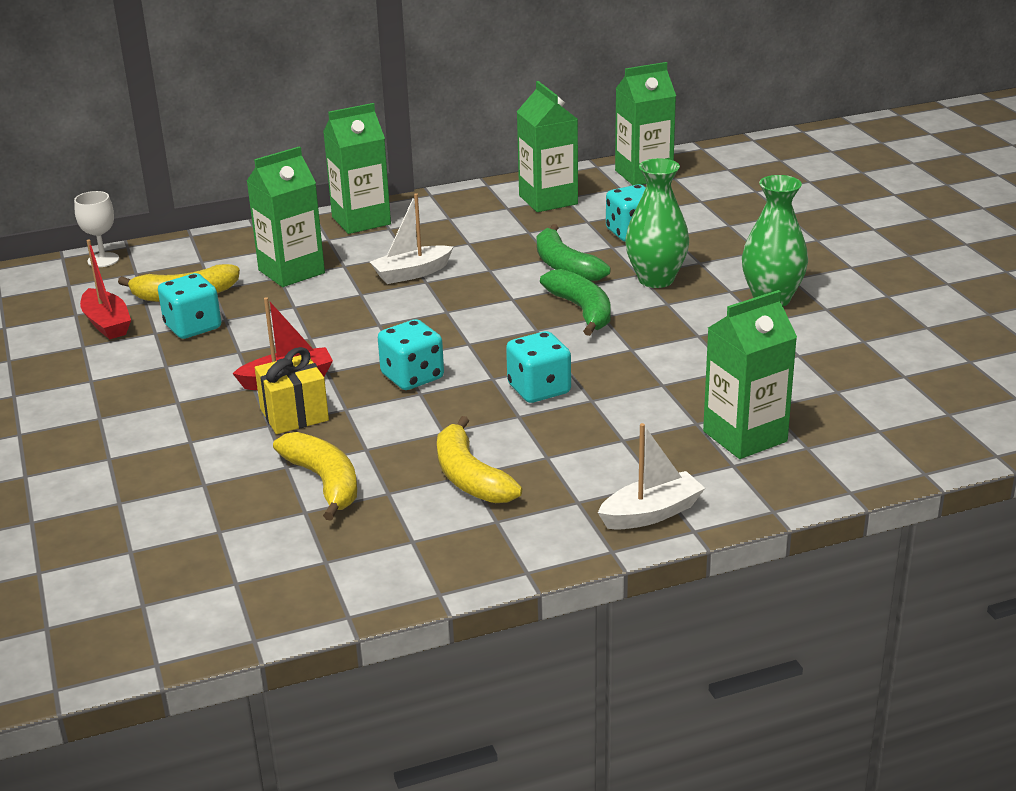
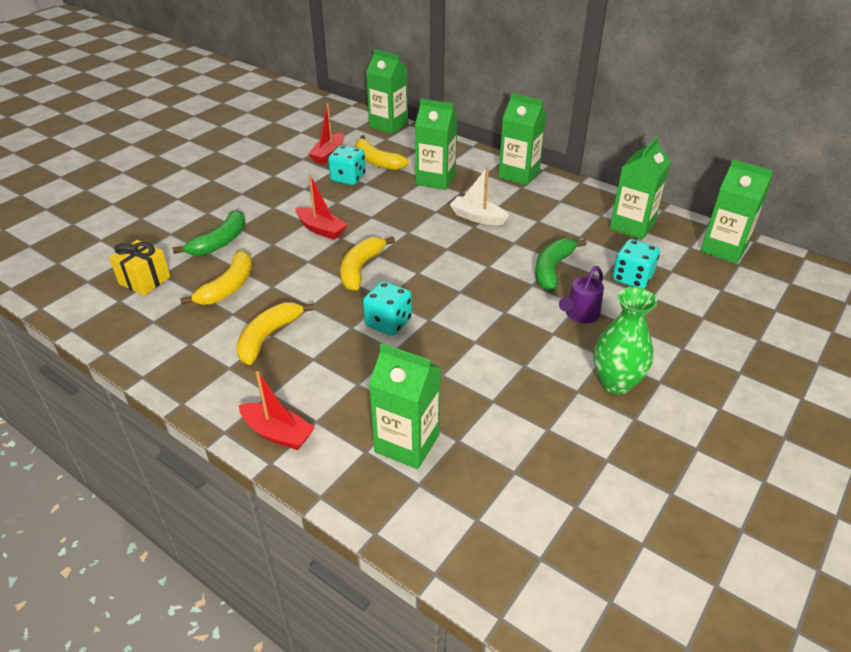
camera: 55 degrees right, 10 degrees up
(103, 260) = (388, 125): white goblet -> green carton
(294, 415) = (288, 247): yellow gift -> yellow gift (145, 280)
(412, 377) = (360, 269): turquoise dice -> yellow banana
(582, 311) = (502, 300): green banana -> green banana (220, 242)
(651, 513) = (277, 433): white boat -> red boat
(656, 279) = (580, 315): green vase -> purple watering can

